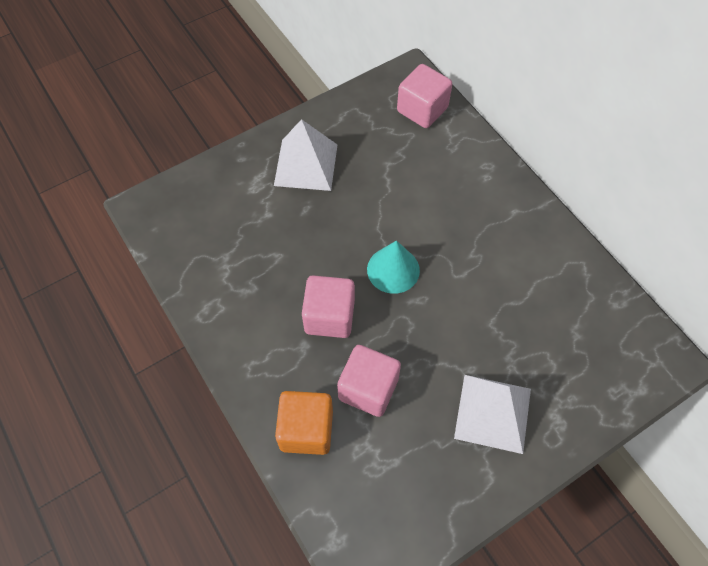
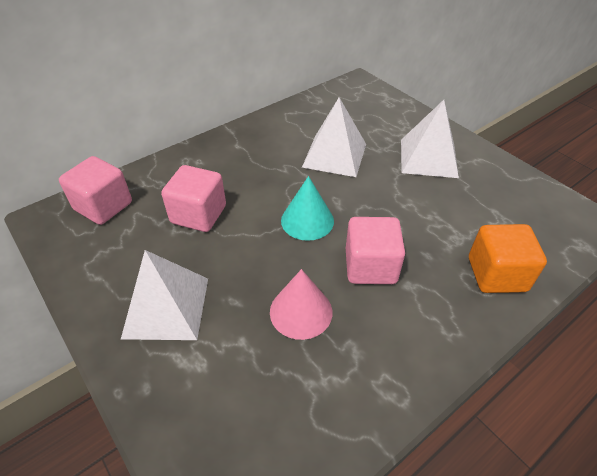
camera: 95 degrees left, 15 degrees down
(288, 256) = (301, 311): none -> pink cone
(368, 389) = (437, 231): pink cube -> pink cube (198, 214)
(497, 307) = (334, 155): none -> white pyramid

